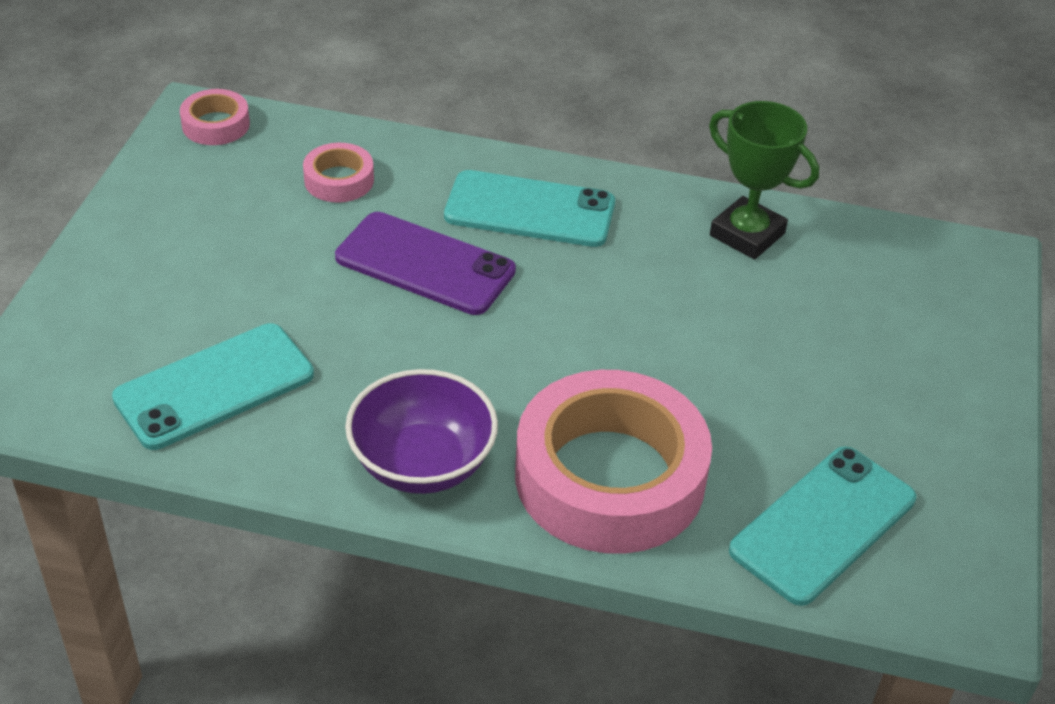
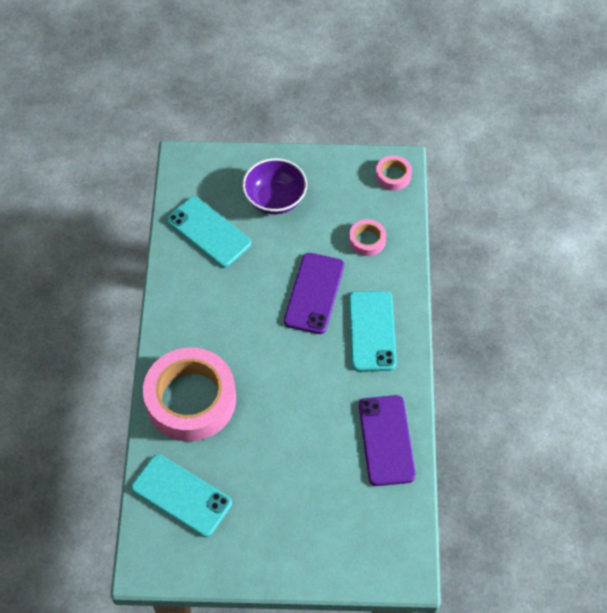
camera: 80 degrees right, 15 degrees up
(422, 463) = (182, 323): purple bowl -> purple bowl (275, 199)
(747, 234) = (386, 440): green trophy -> purple phone

